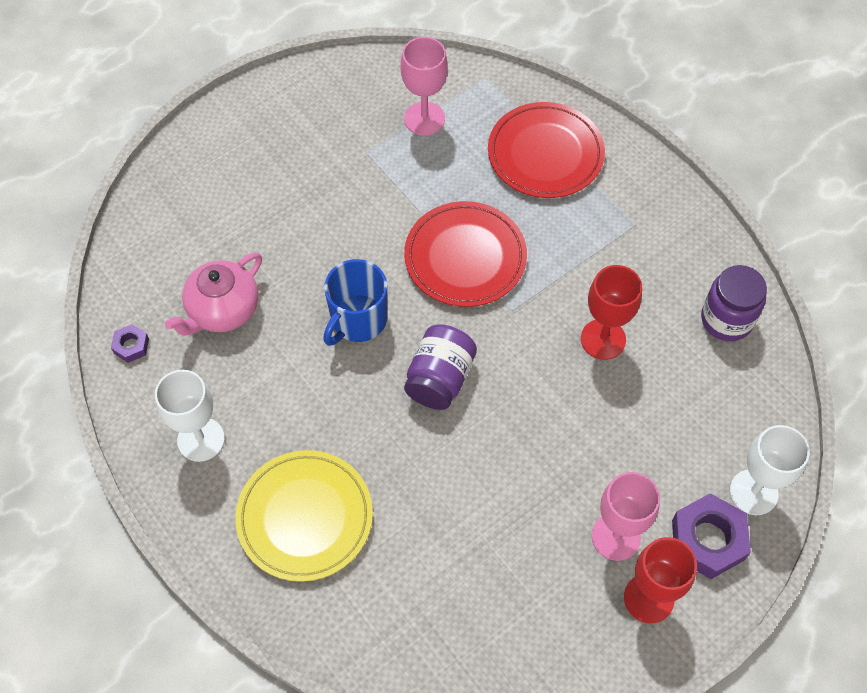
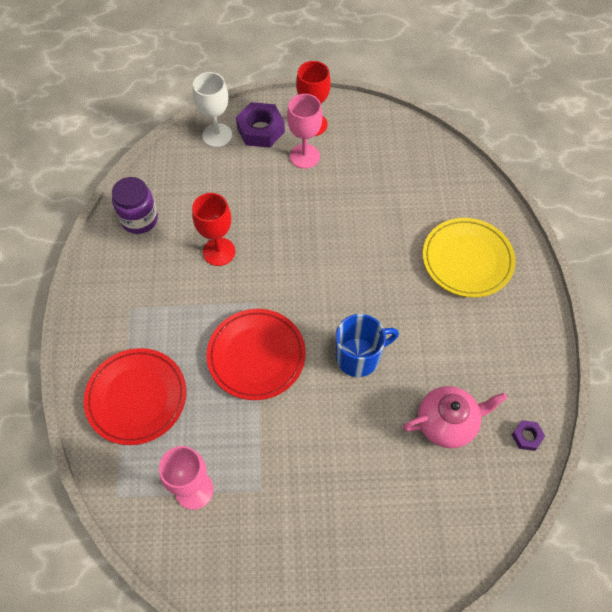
camera: 145 degrees left, 0 degrees up
(201, 439) = (508, 341): white goblet -> none
(439, 378) = (334, 288): purple jar -> none

